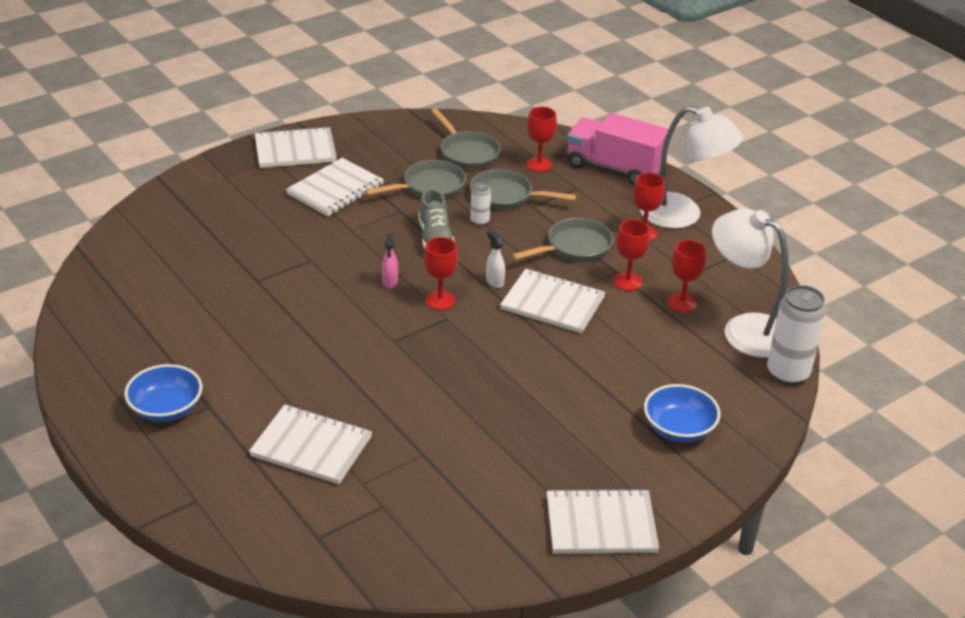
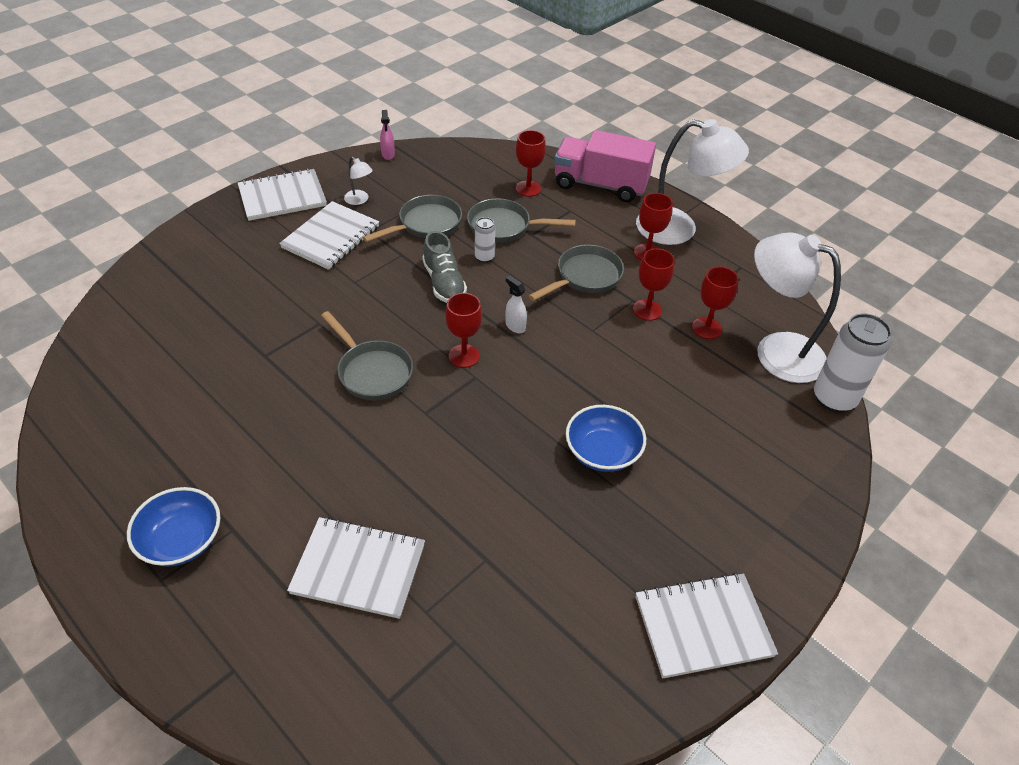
camera: 10 degrees left, 10 degrees up
(369, 160) = (359, 200): none -> white lamp
(390, 282) = (407, 340): pink spray bottle -> pink spray bottle (388, 155)
(467, 153) = (455, 183): grey pan -> grey pan (372, 371)
(552, 303) = (579, 345): white notebook -> none
(679, 428) = (748, 483): blue bowl -> blue bowl (602, 452)

